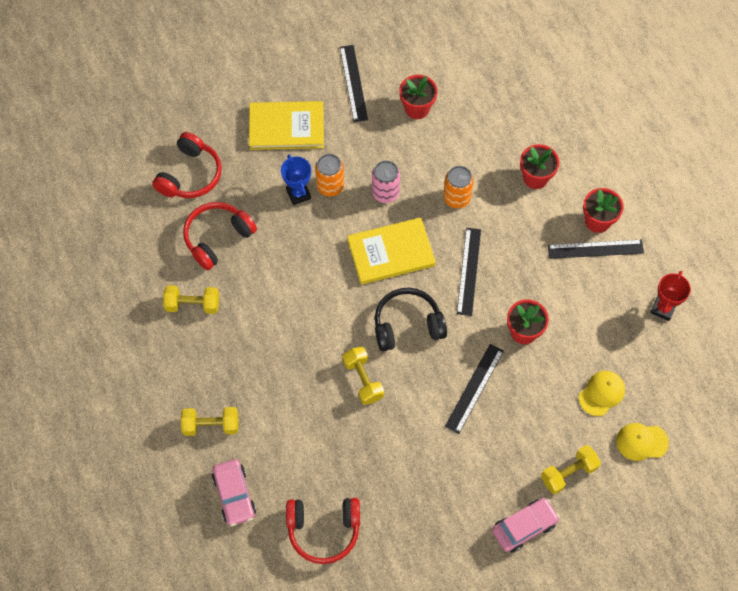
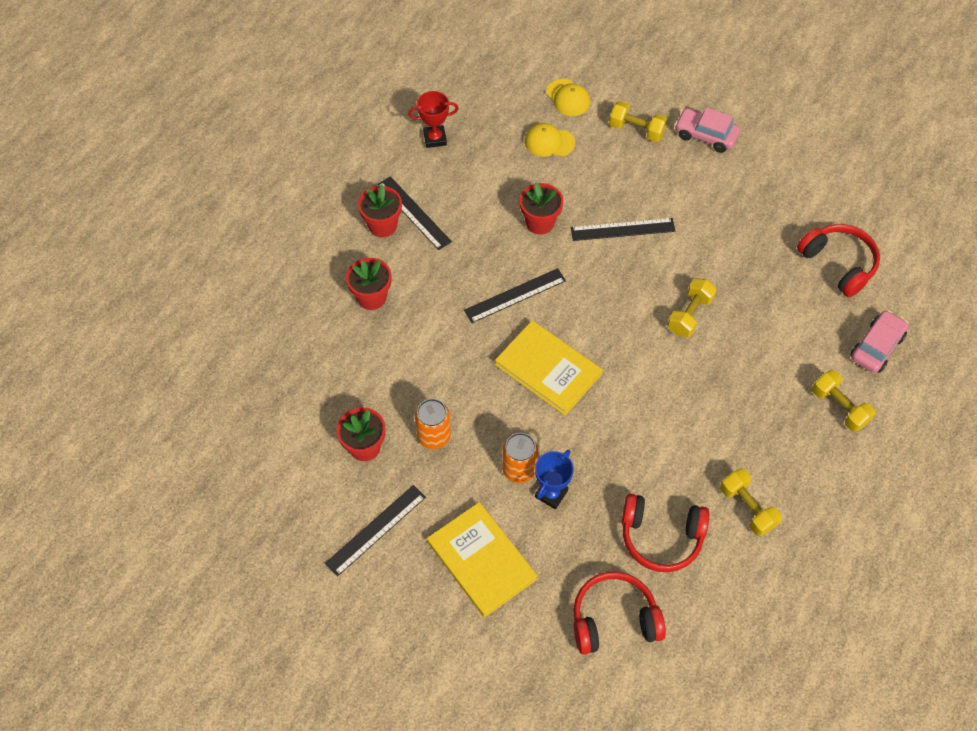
camera: 125 degrees left, 5 degrees down
(385, 193) = (487, 414): pink can -> none
(407, 325) = (609, 312): black headphones -> none
(456, 198) = (445, 349): orange can -> orange can (434, 436)

